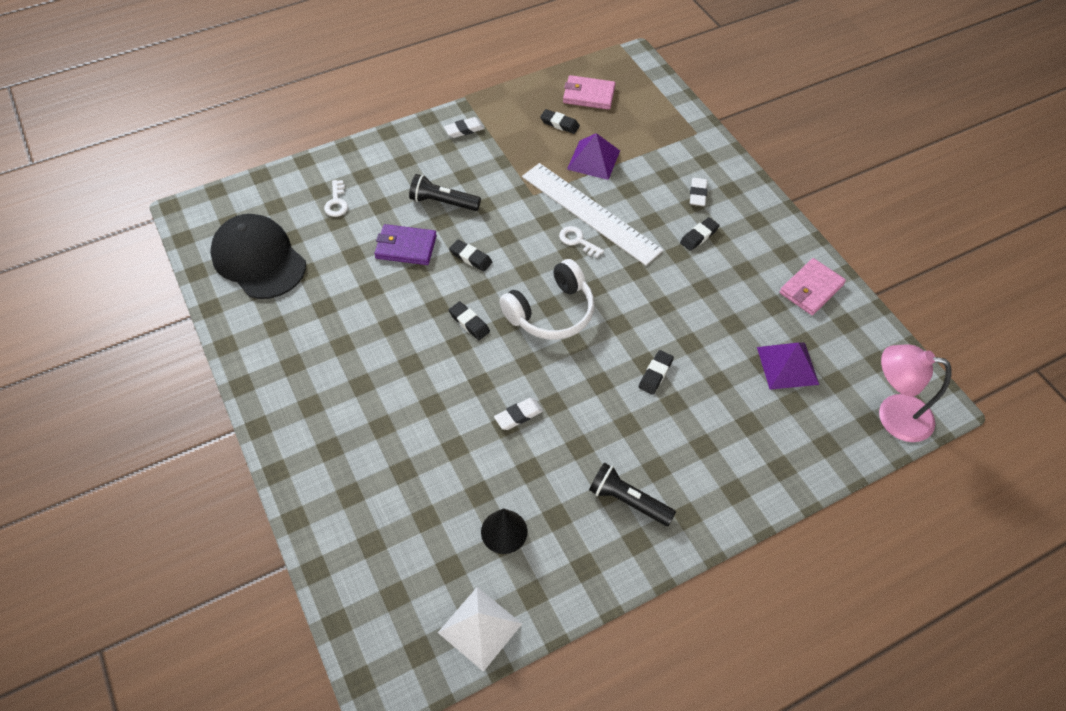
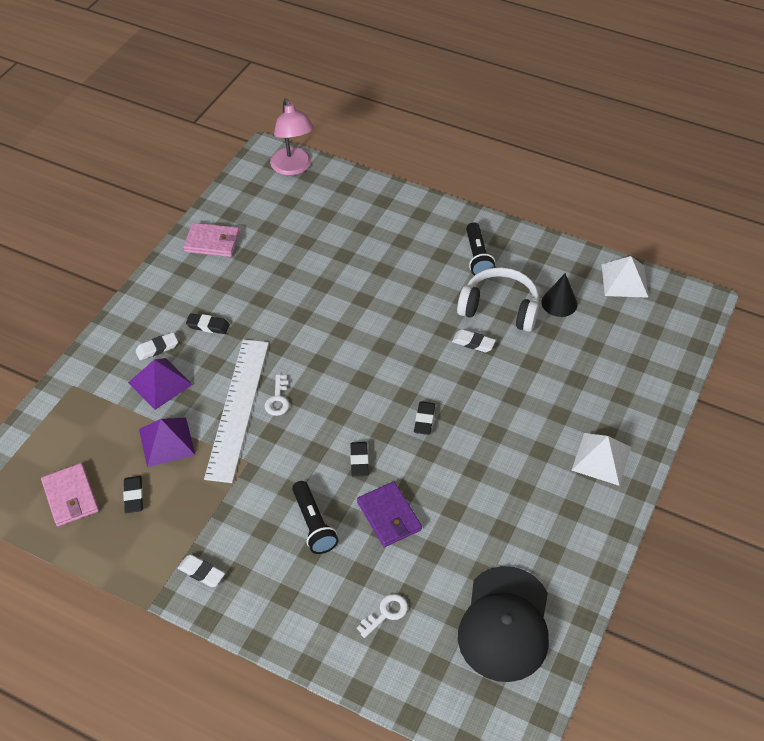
camera: 125 degrees left, 5 degrees down
(310, 423) = (601, 458): none -> white pyramid
(551, 312) = (367, 375): white headphones -> white headphones (499, 308)
(655, 374) = (368, 289): black eraser -> none
(787, 365) = (297, 228): purple pyramid -> purple pyramid (160, 383)

